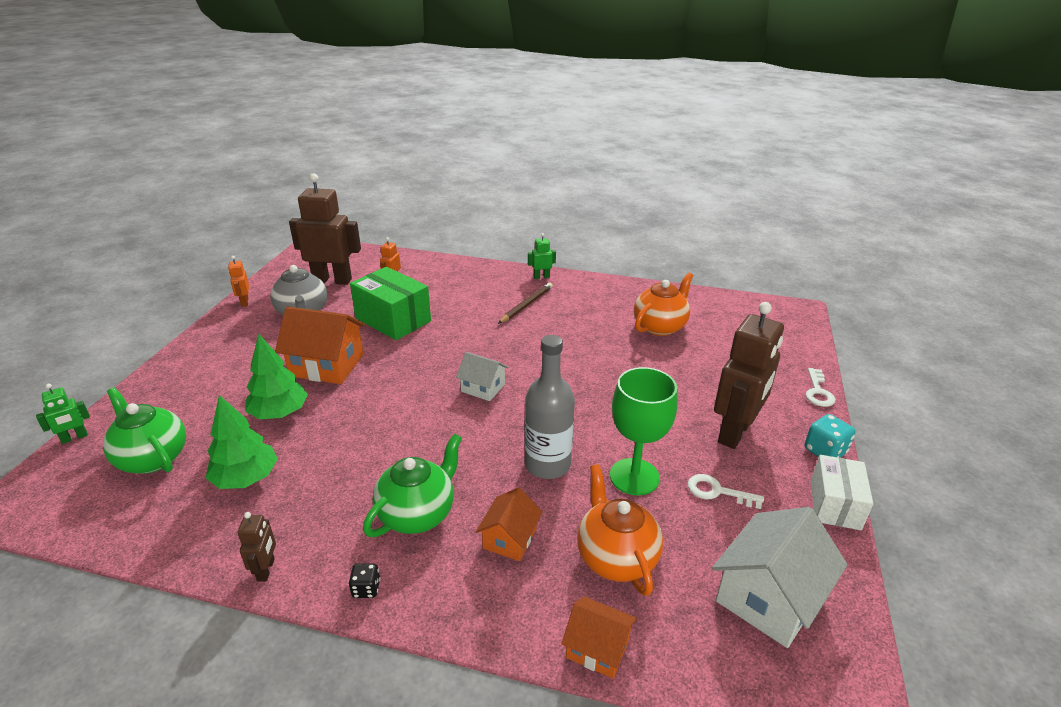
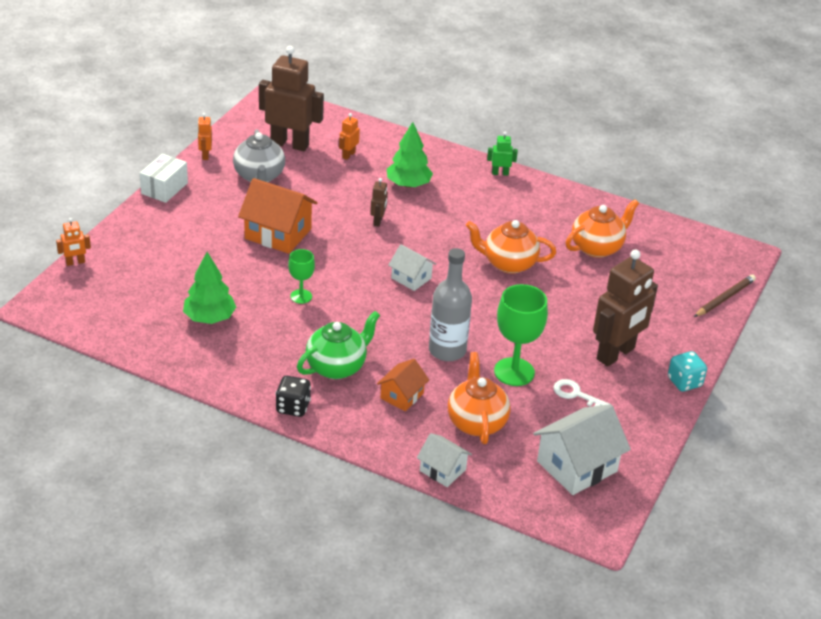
camera: 10 degrees right, 5 degrees up
(74, 438) = (75, 262): green robot -> orange robot
(152, 458) = (137, 289): green teapot -> none
(266, 570) = (224, 383): brown robot -> brown robot (378, 221)
(279, 413) = (236, 270): green tree -> green tree (408, 184)
(360, 430) = (301, 296): none -> green goblet
(366, 589) = (293, 407): black dice -> black dice, size x1.64
(393, 319) = (343, 198): green box -> none
(526, 305) = (475, 203): brown pencil -> brown pencil (725, 298)
(580, 356) = (508, 263): none -> orange teapot
(597, 648) = (442, 470): orange house -> white house
(818, 392) = (712, 334): white key -> none
(835, 504) = (666, 421): white box -> white box (164, 188)

